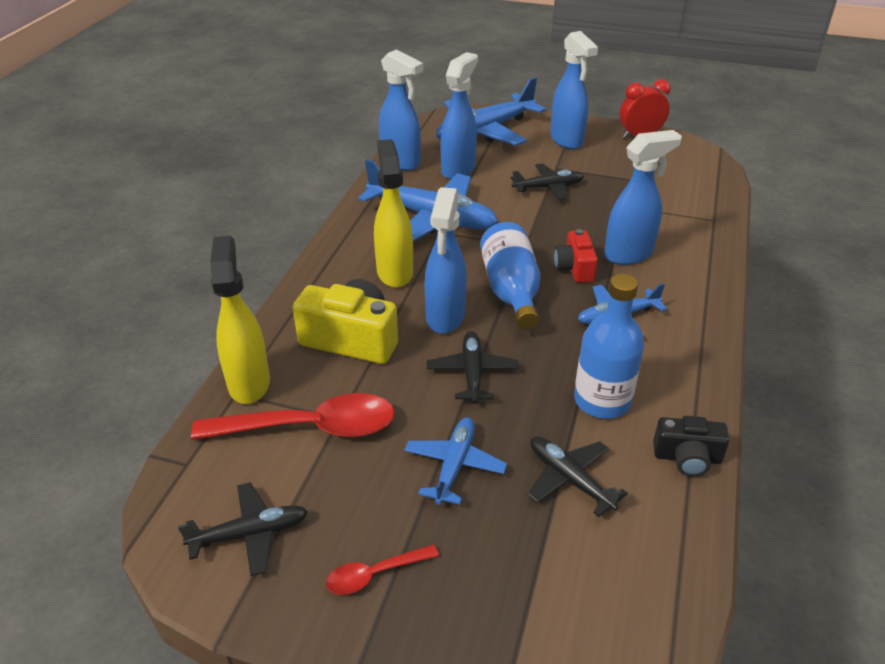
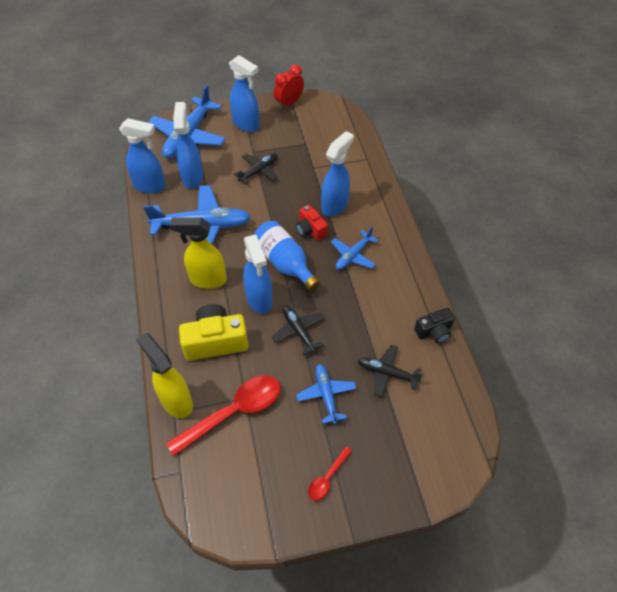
camera: 30 degrees left, 15 degrees up
(250, 534) = (248, 492): black plane -> none
(394, 272) = (207, 280): yellow spray bottle -> yellow spray bottle turned 45 degrees counterclockwise
(602, 400) = (376, 316): blue bottle -> none

